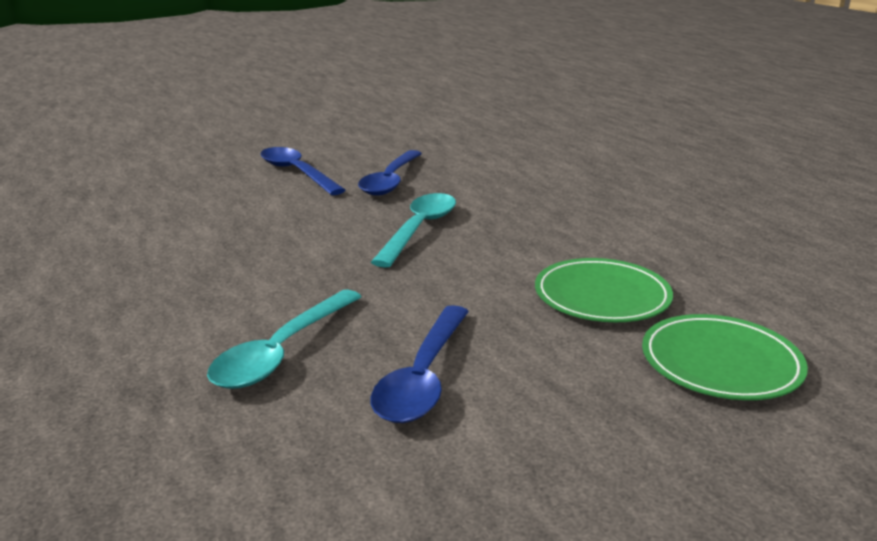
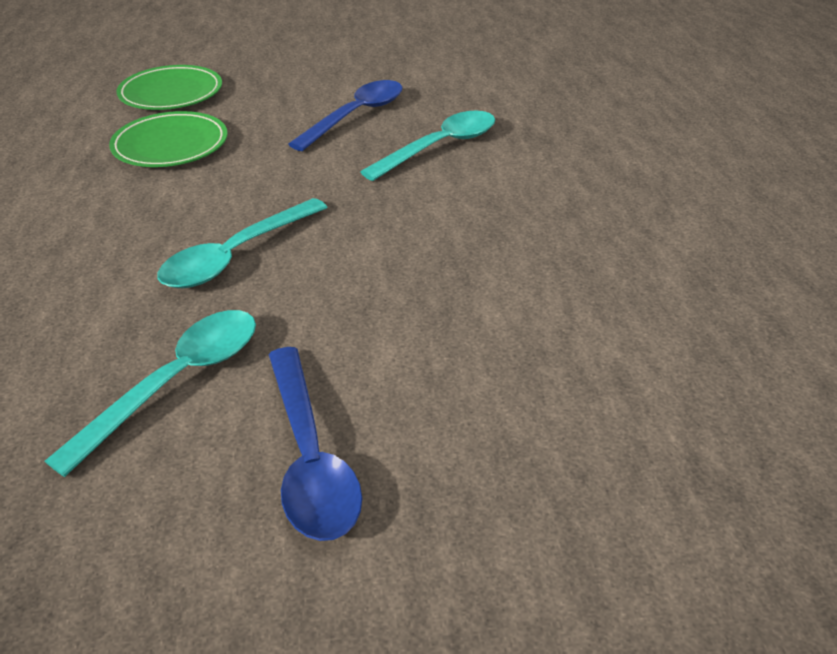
camera: 160 degrees left, 15 degrees up
(390, 181) = (178, 381): blue spoon -> turquoise spoon

